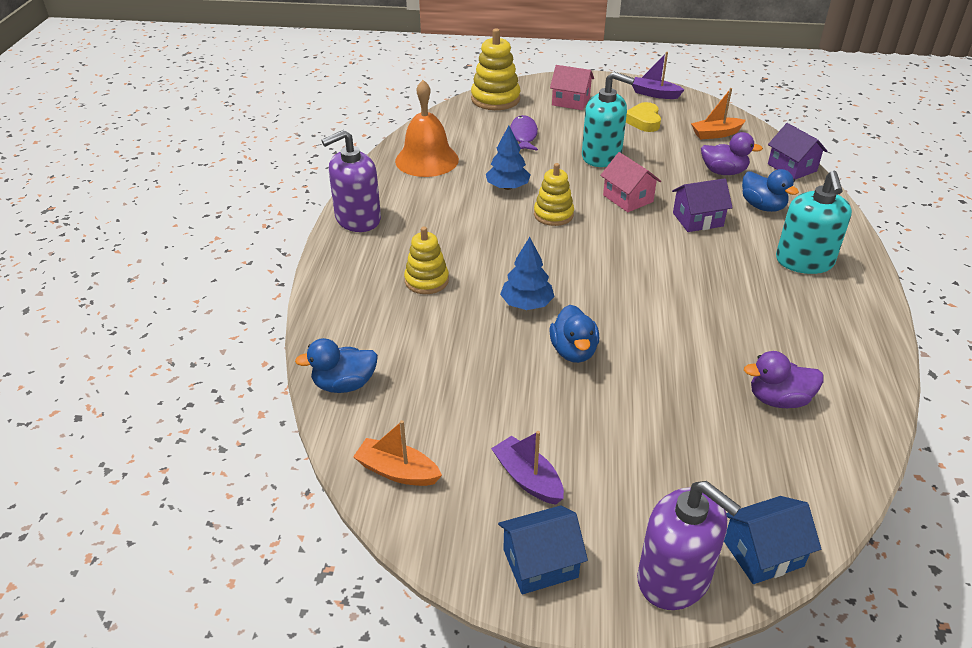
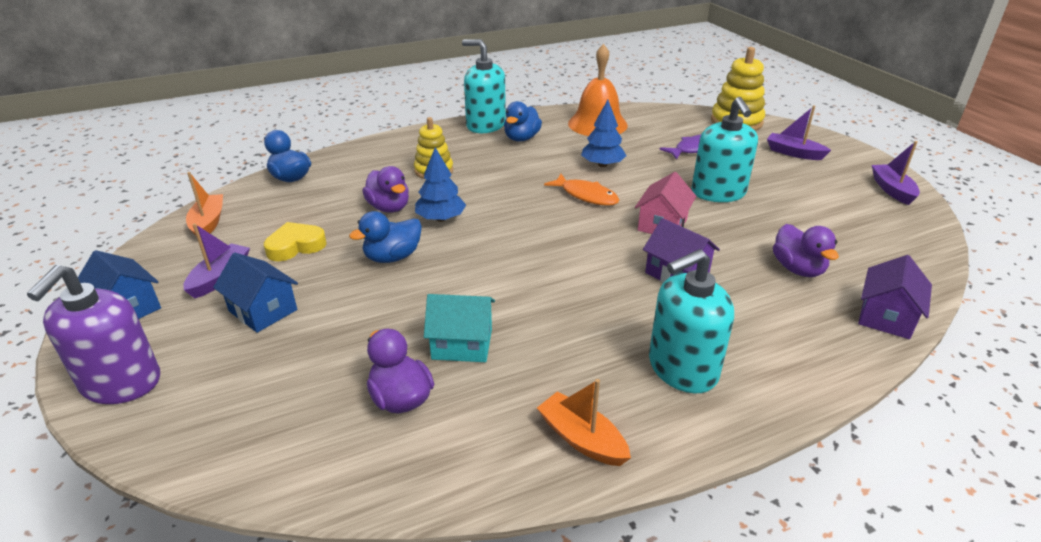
camera: 60 degrees right, 5 degrees down
(358, 219) = (485, 125): purple soap dispenser -> turquoise soap dispenser
(478, 330) = (389, 208): none -> purple duck
(553, 215) = (586, 195): yellow stacking toy -> orange fish
(570, 101) = (793, 153): pink house -> purple boat
(643, 121) = (824, 197): yellow heart -> yellow heart (295, 246)
(716, 134) = (873, 246): orange boat -> orange boat (582, 439)
(727, 349) = (462, 344): none -> turquoise house
(762, 206) = (762, 312): blue duck -> blue duck (521, 138)
(763, 553) = (162, 434): blue house -> blue house (263, 310)

